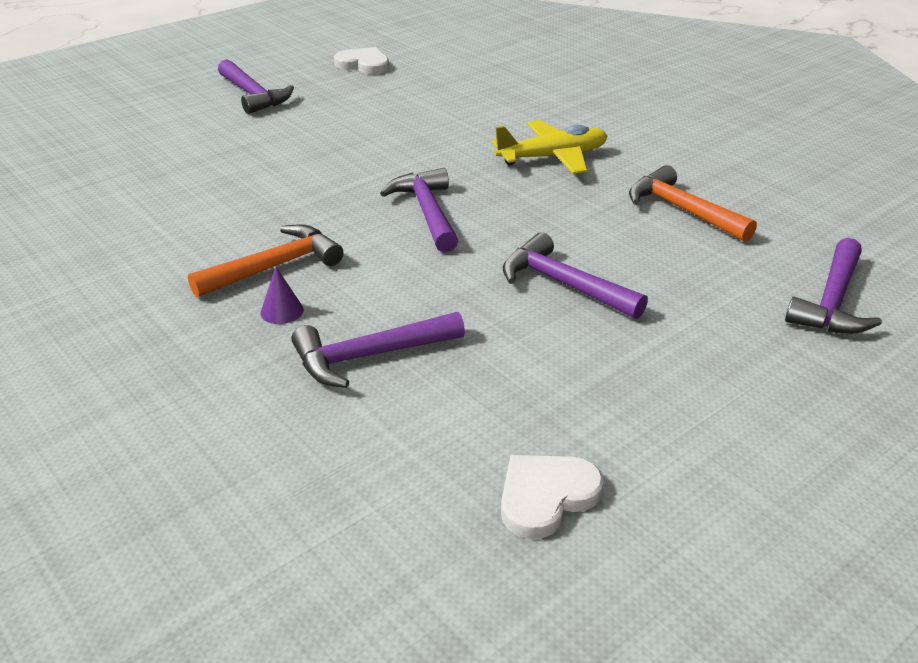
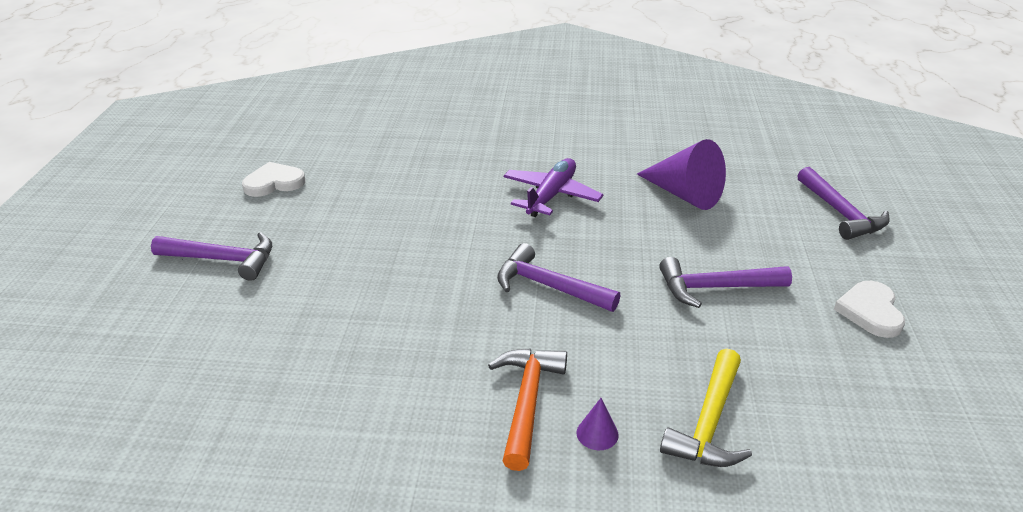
camera: 45 degrees left, 0 degrees up
(370, 356) = (709, 422): purple hammer -> yellow hammer
(546, 497) = (941, 436): white heart -> white heart (870, 311)
(553, 157) = (551, 195): yellow plane -> purple plane
(682, 210) = (684, 194): orange hammer -> purple cone

